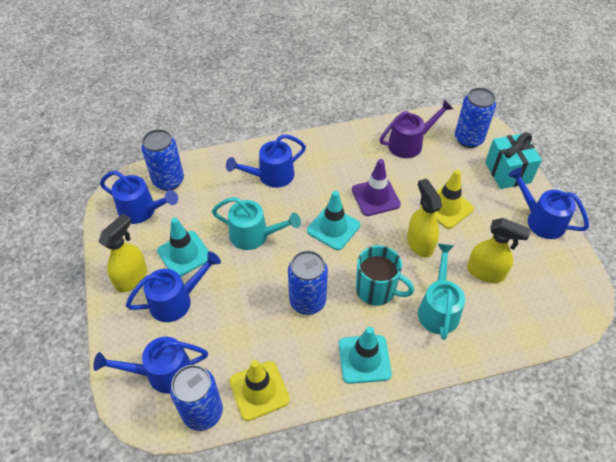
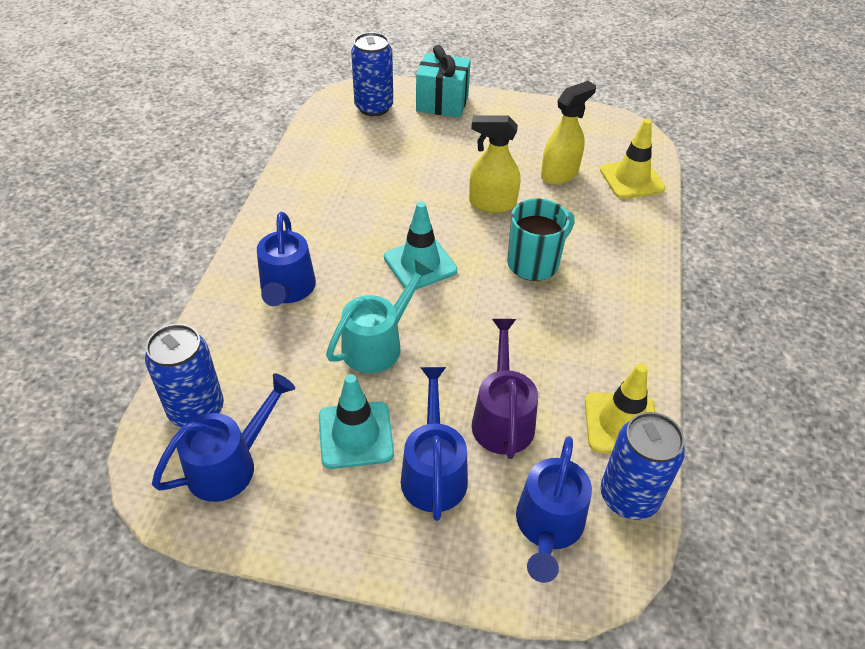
camera: 65 degrees left, 5 degrees down
(131, 278) = (356, 518): yellow spray bottle -> none
(307, 301) = (515, 329): blue can -> none
(364, 359) = (621, 310): turquoise traffic cone -> none
(375, 197) = (400, 210): purple traffic cone -> none
(410, 143) = (341, 150): purple watering can -> purple watering can (502, 417)
(438, 308) = (585, 226): turquoise watering can -> none
(446, 207) = (457, 163): yellow traffic cone -> yellow traffic cone (631, 179)
(540, 220) = (518, 111): blue watering can -> none

